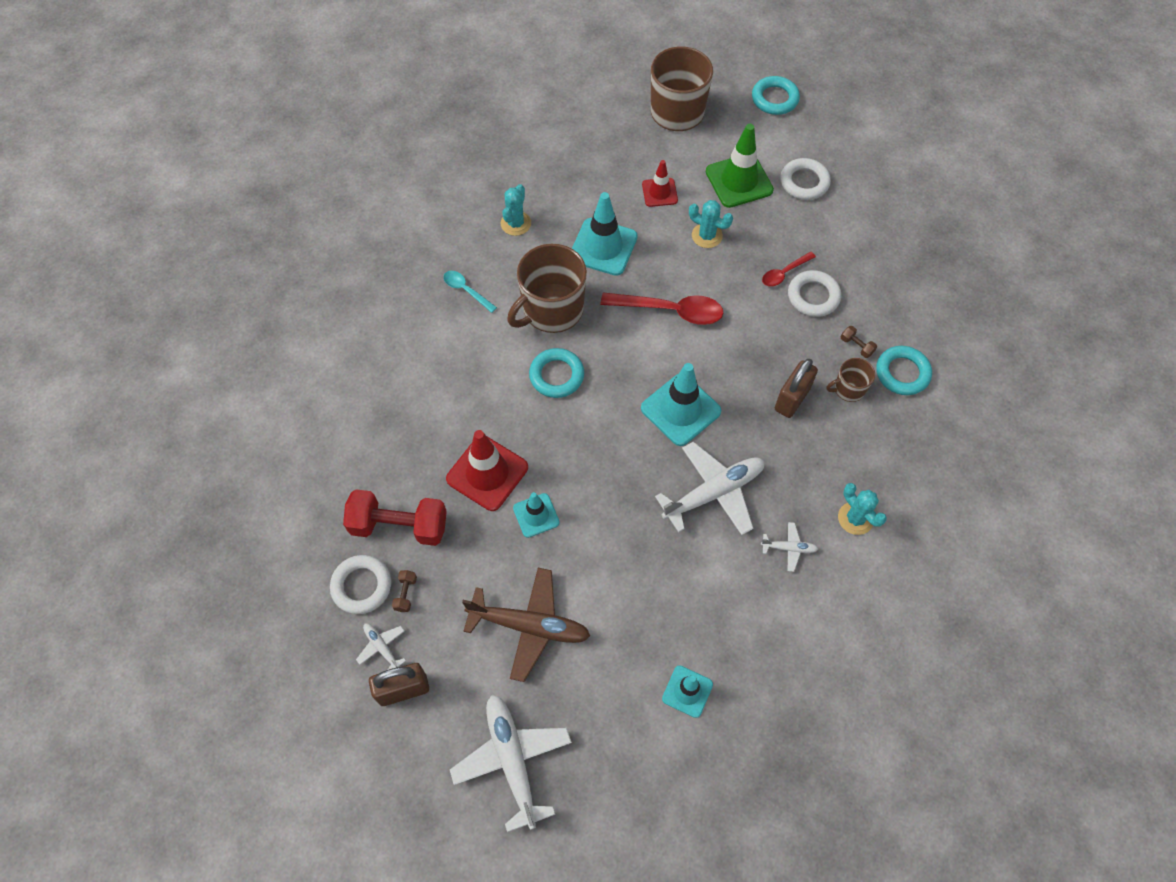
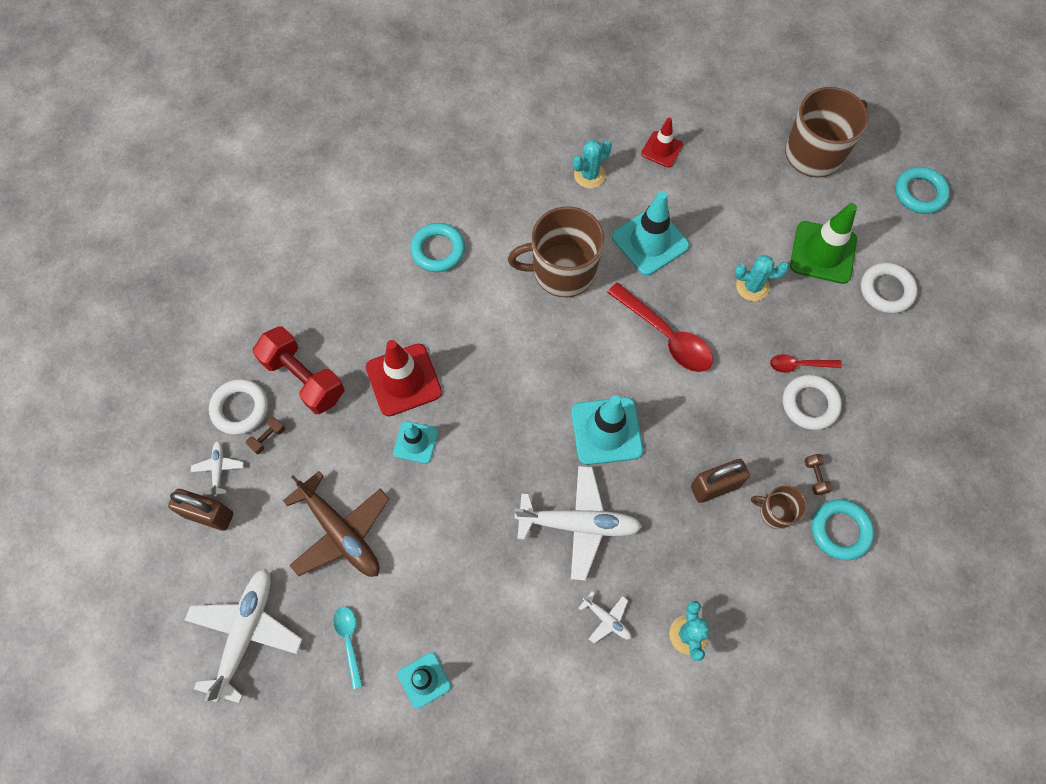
camera: 35 degrees right, 5 degrees up
(466, 290) = (503, 210): turquoise spoon -> turquoise spoon (349, 641)
(556, 375) = (523, 332): turquoise ring -> turquoise ring (438, 250)
(659, 192) = (739, 220): red traffic cone -> red traffic cone (662, 149)
(707, 236) = (752, 286): turquoise cactus -> turquoise cactus turned 60 degrees counterclockwise

